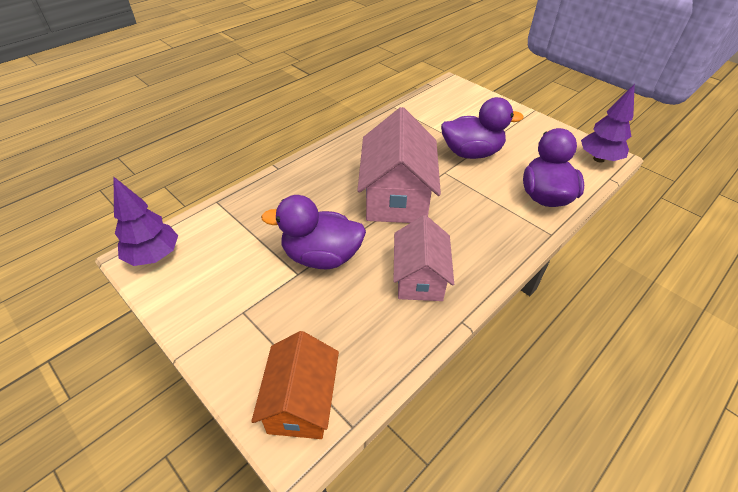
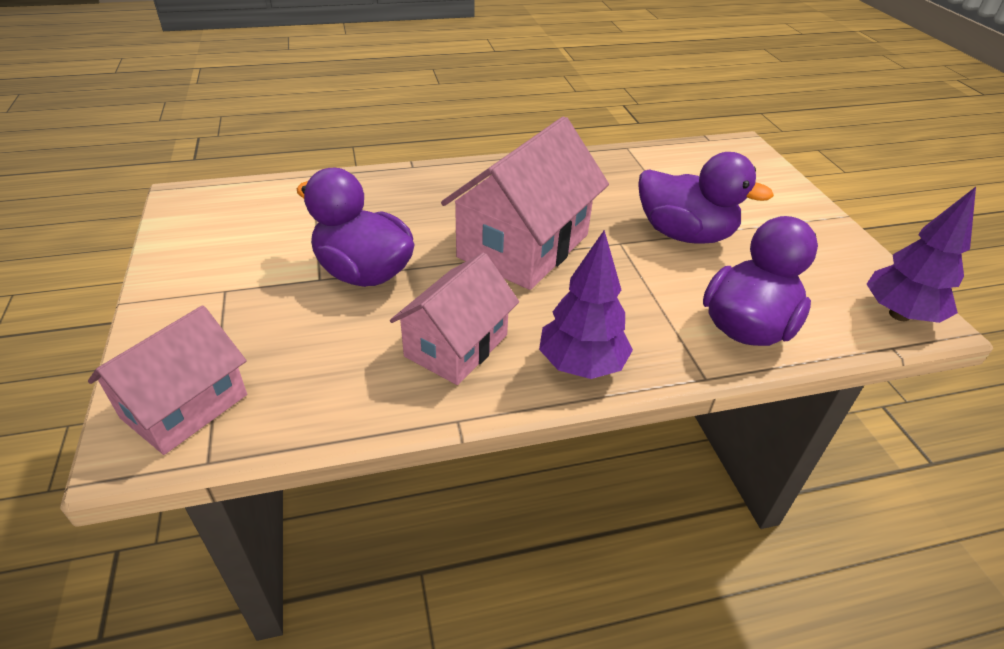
camera: 30 degrees right, 5 degrees down
(154, 256) = (200, 202): purple tree -> purple tree (581, 365)
(301, 401) = (185, 406): orange house -> pink house

